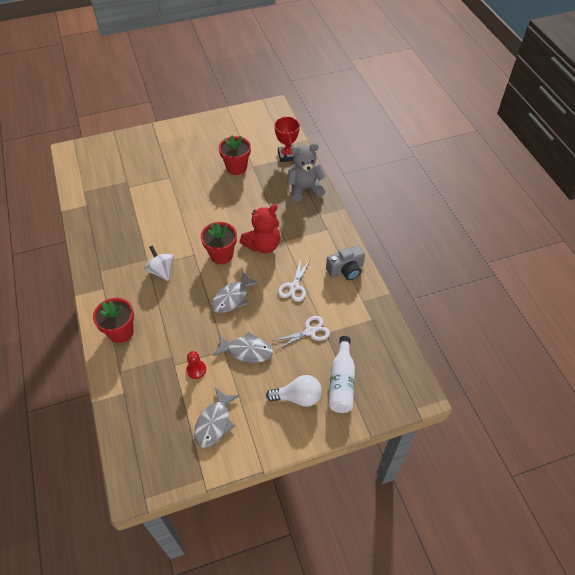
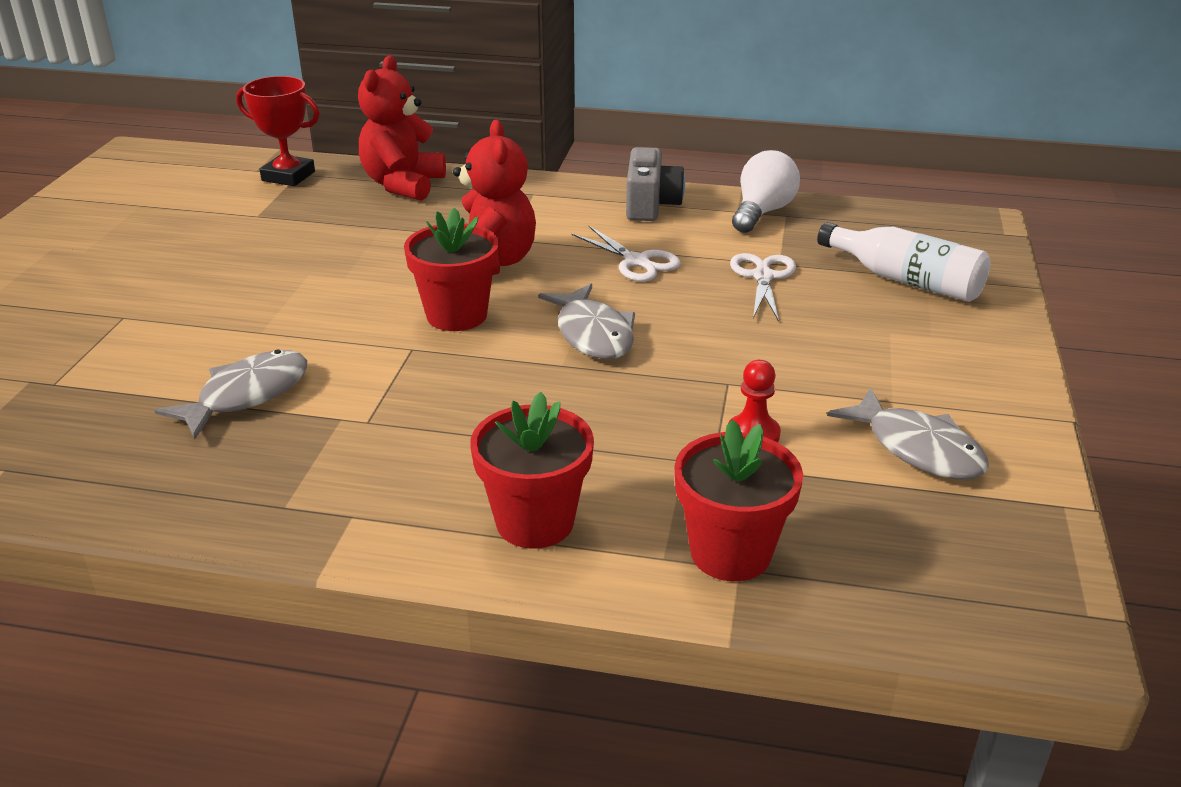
camera: 60 degrees left, 20 degrees down
(161, 271) = (407, 405): white spinning top -> none
(236, 167) = (232, 232): red flower pot -> red flower pot (730, 553)
(246, 351) = (752, 356): grey fish -> grey fish (246, 395)
(298, 397) = (912, 332): white light bulb -> white light bulb (762, 212)
(304, 189) = (403, 185): grey teddy bear -> red teddy bear

